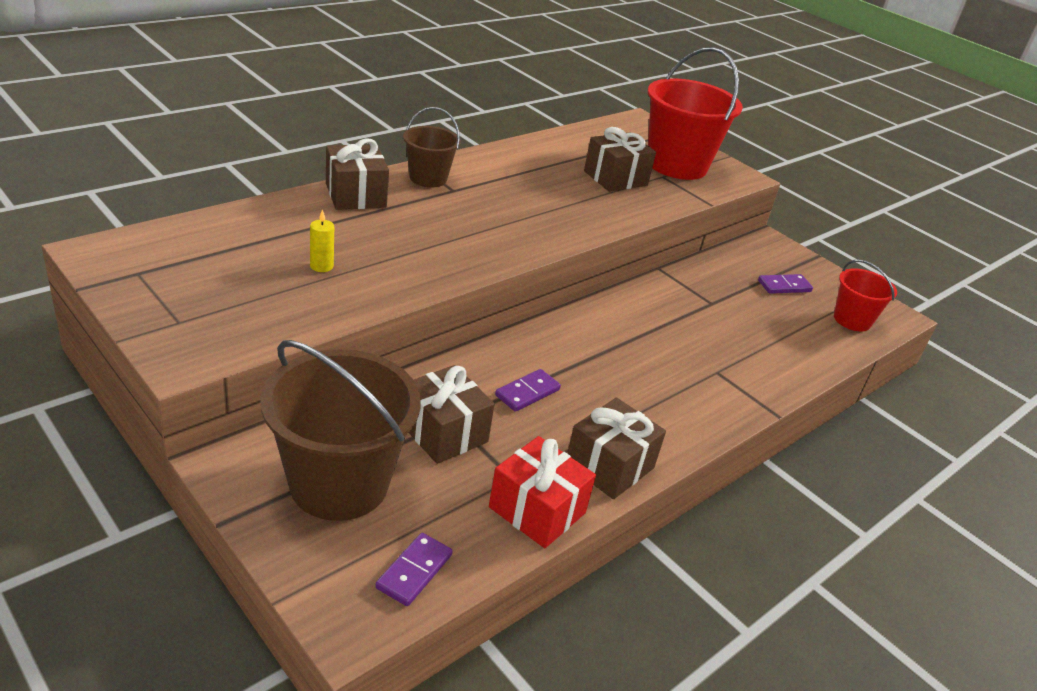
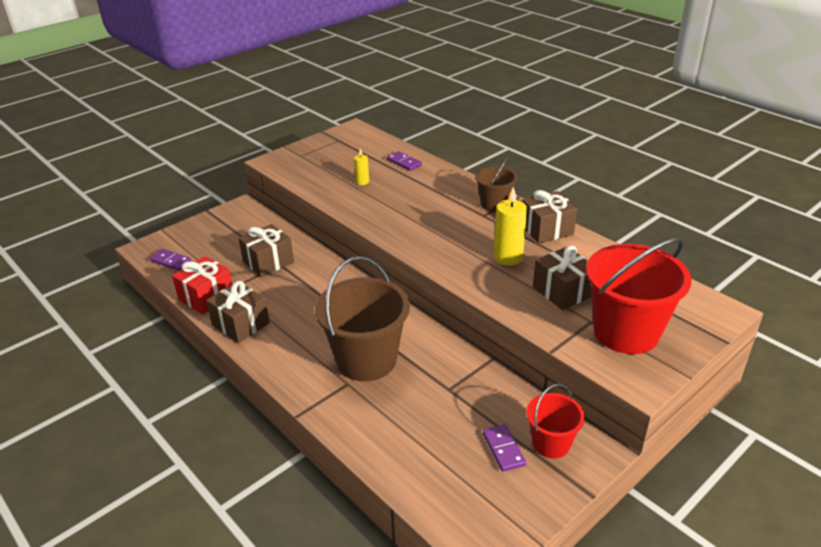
camera: 95 degrees right, 0 degrees up
(339, 483) = (229, 235): brown bucket -> brown bucket (366, 360)
(355, 195) = (452, 182): brown gift -> brown gift (546, 229)
(527, 393) = (307, 290): purple domino -> purple domino (404, 162)
(551, 193) = (508, 257): none -> yellow candle
(852, 320) = (459, 501): red bucket -> red bucket (551, 443)

